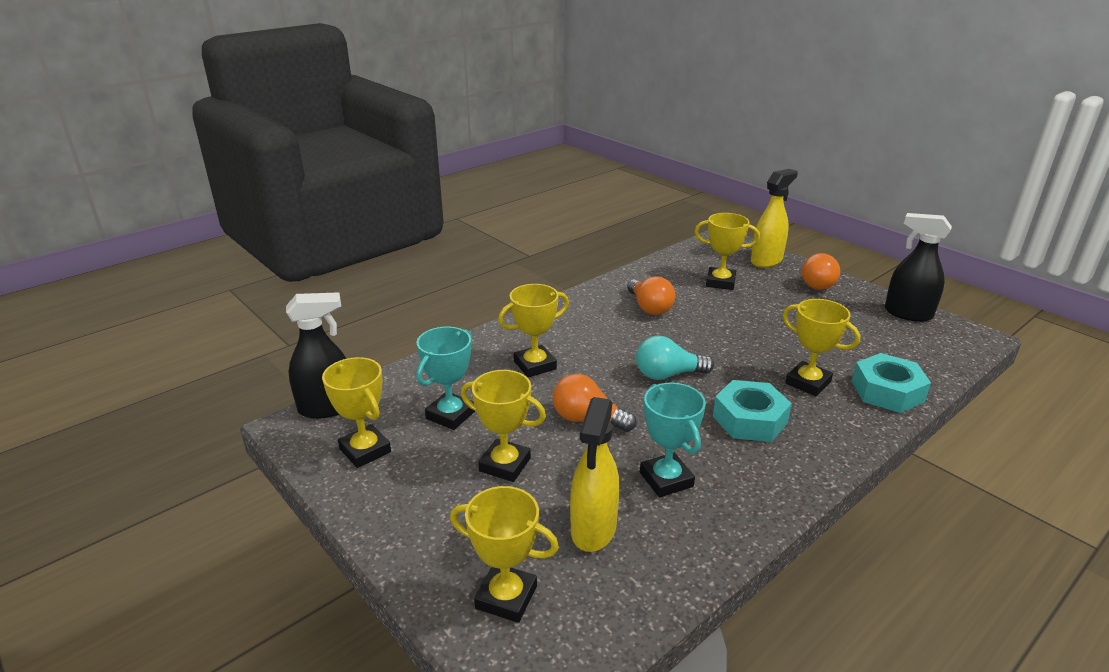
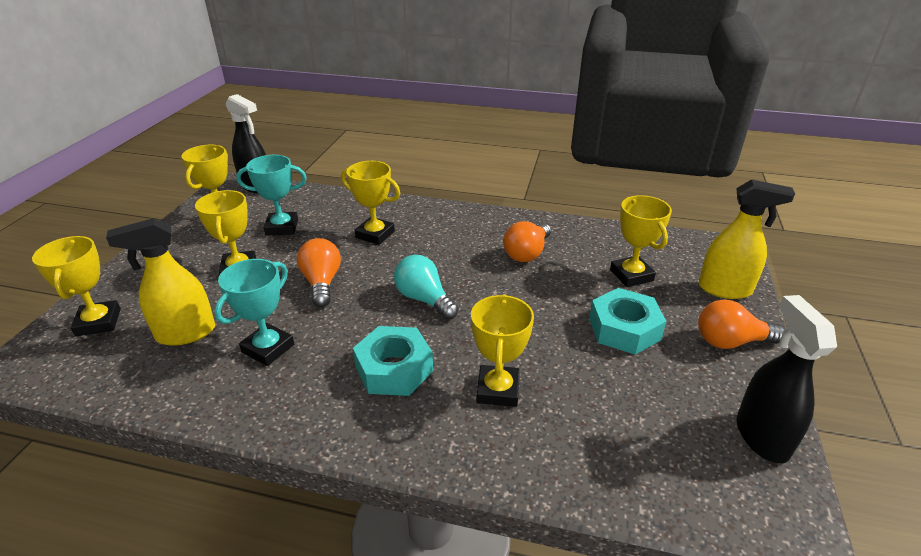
camera: 55 degrees right, 5 degrees up
(887, 391) = (543, 459): turquoise nut -> turquoise nut (624, 329)

